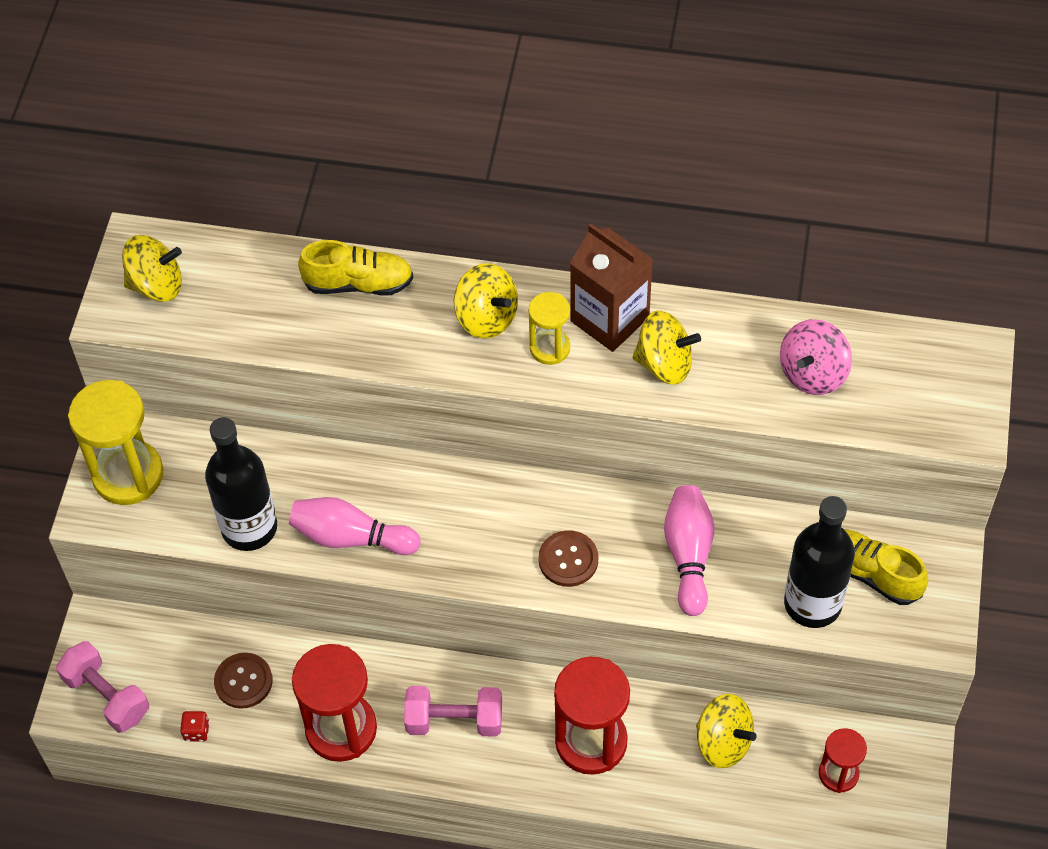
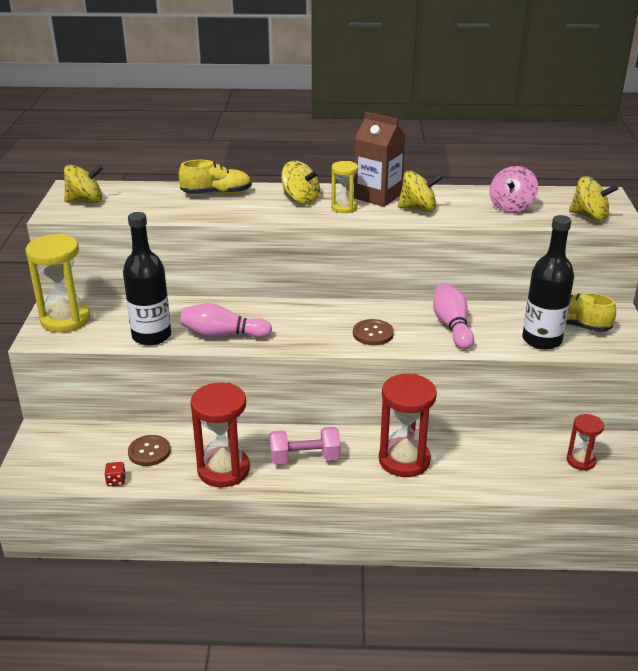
camera: 10 degrees left, 25 degrees down
(107, 696) = (48, 468): pink dumbbell -> none
(723, 742) = (495, 452): yellow spinning top -> yellow spinning top (589, 216)

